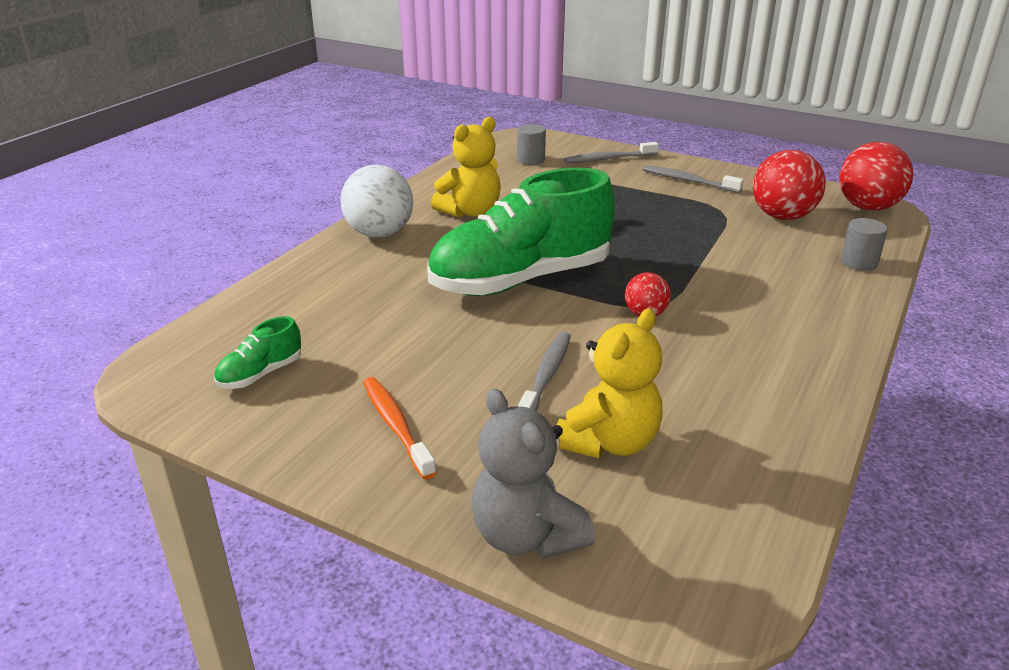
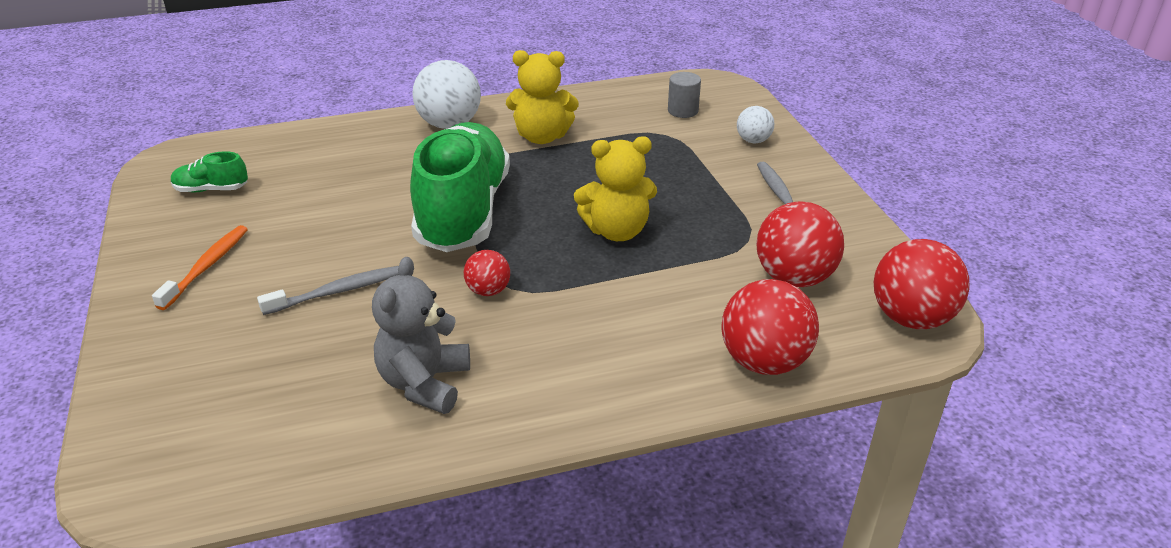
camera: 45 degrees right, 5 degrees up
(520, 280) = (463, 212): green shoe -> green shoe turned 75 degrees clockwise
(527, 535) = (135, 378): grey teddy bear -> grey teddy bear (424, 383)
(608, 159) = (753, 140): grey toothbrush -> white ball
(609, 442) = (279, 360): yellow teddy bear -> yellow teddy bear (617, 231)
(859, 263) = (764, 361): grey cylinder -> red ball

